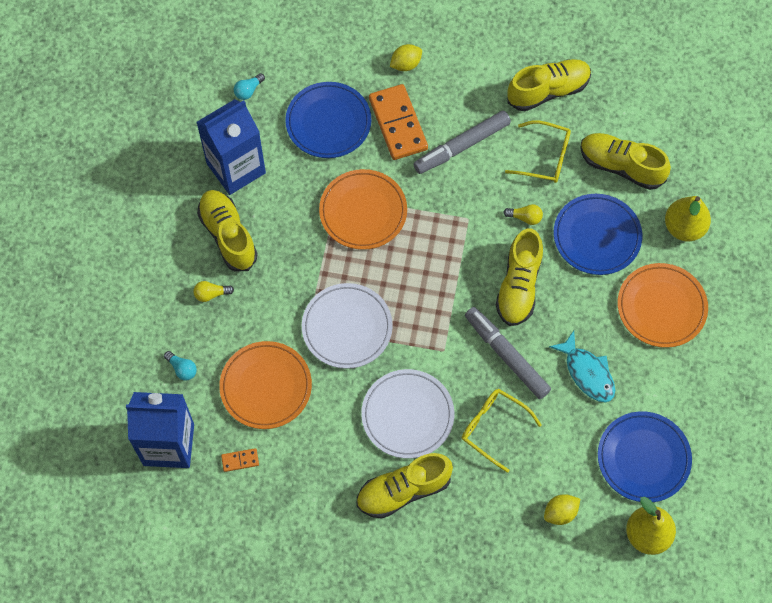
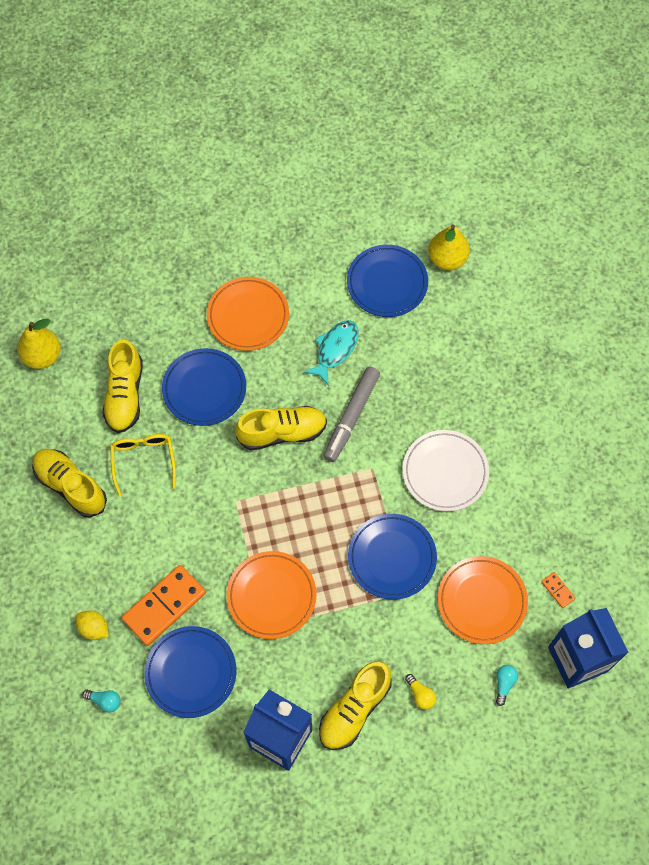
camera: 115 degrees left, 0 degrees up
(248, 90) = (188, 770): turquoise light bulb -> turquoise light bulb (105, 701)
(347, 327) = (392, 558): white plate -> blue plate
(403, 490) = (510, 447): yellow shoe -> none
(462, 146) = (163, 538): grey marker -> none
(493, 428) = (420, 401): yellow glasses -> none
(525, 217) = (213, 454): yellow light bulb -> none
(560, 513) = (464, 325): yellow lemon -> none
(684, 227) = (164, 324): yellow pear -> yellow pear (42, 356)

